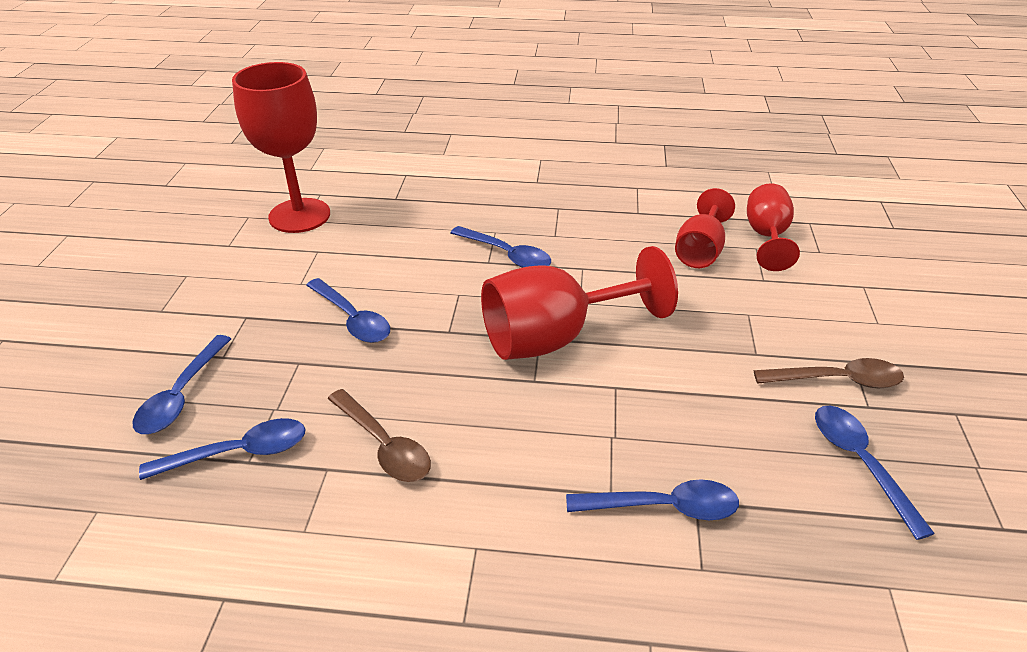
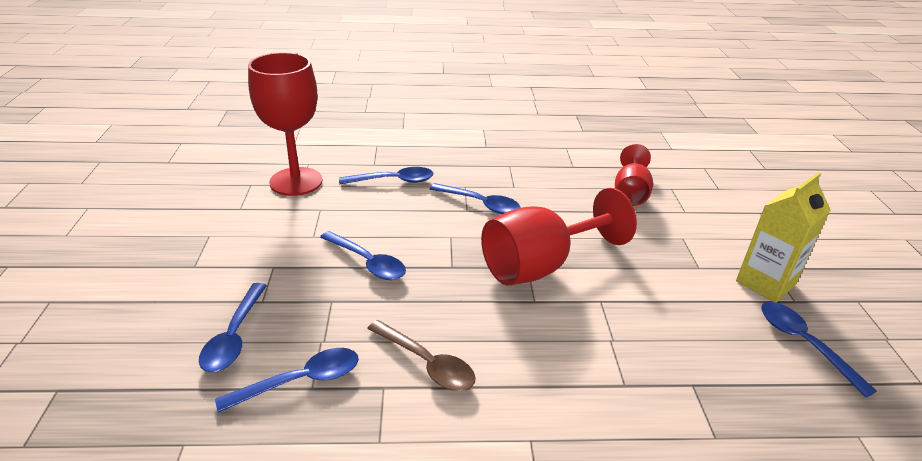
camera: 10 degrees left, 5 degrees down
(663, 507) = (669, 391): blue spoon -> blue spoon (393, 181)
(766, 237) = (676, 180): red goblet -> none
(837, 380) = (765, 283): brown spoon -> yellow carton

